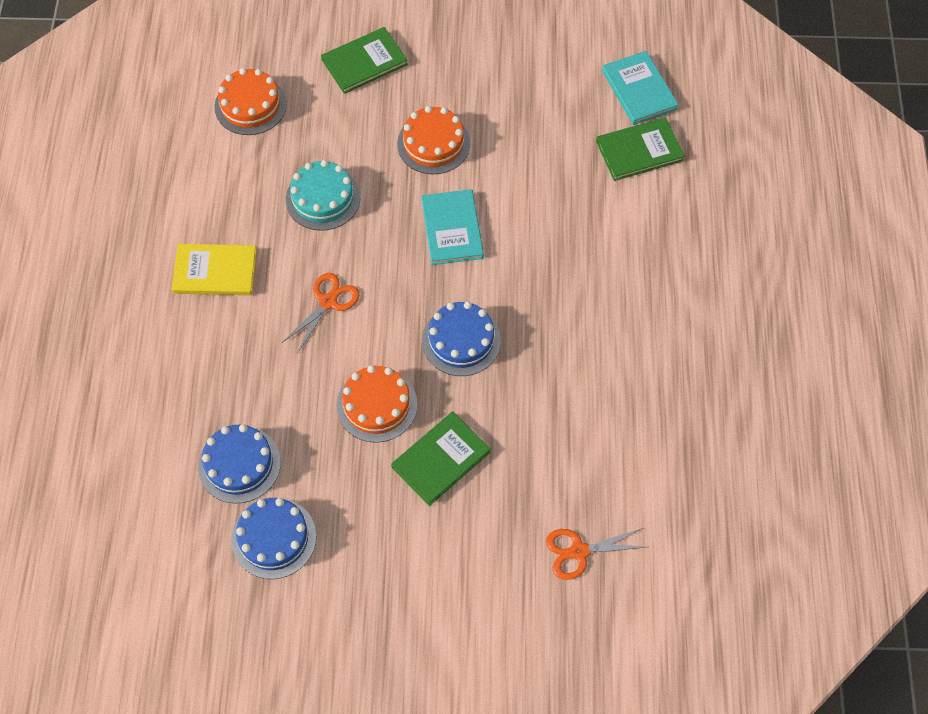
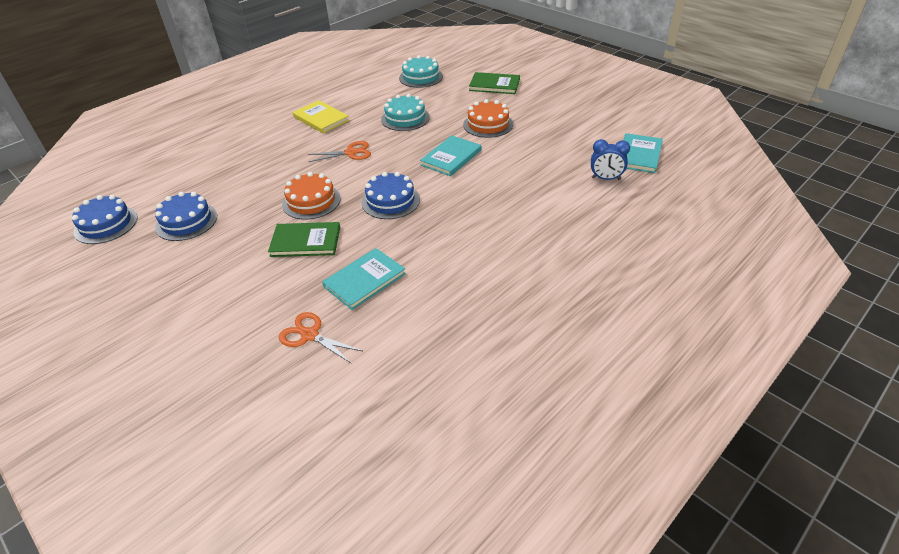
camera: 45 degrees right, 20 degrees down
(239, 464) = (220, 186): blue cake -> blue cake (106, 224)
(250, 105) = (421, 77): orange cake -> turquoise cake
(555, 457) = (364, 280): none -> turquoise book
(639, 151) = (606, 178): green book -> blue clock

